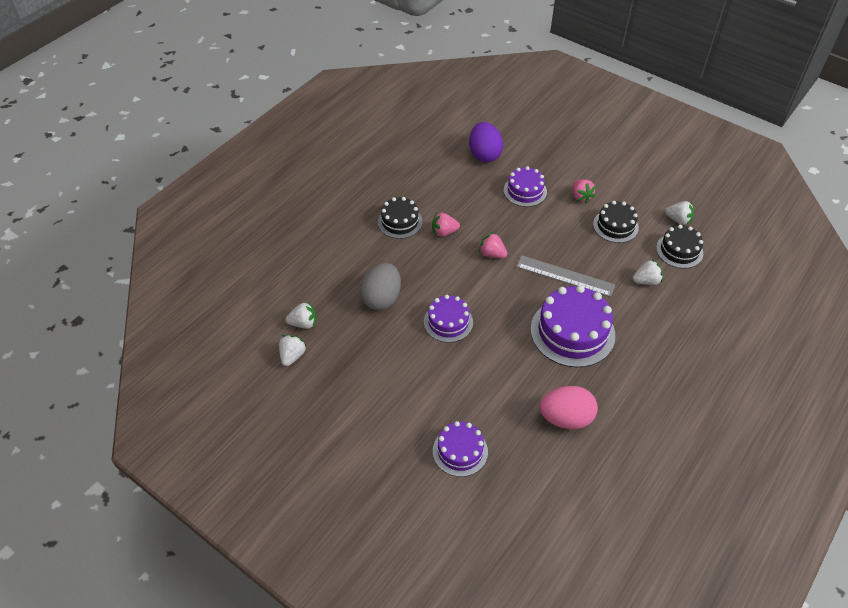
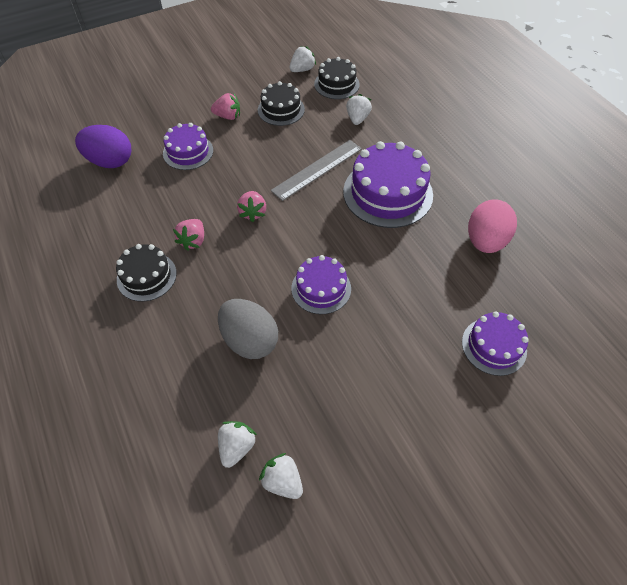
camera: 65 degrees left, 5 degrees up
(492, 254) = (253, 213): pink strawberry -> pink strawberry turned 60 degrees counterclockwise

